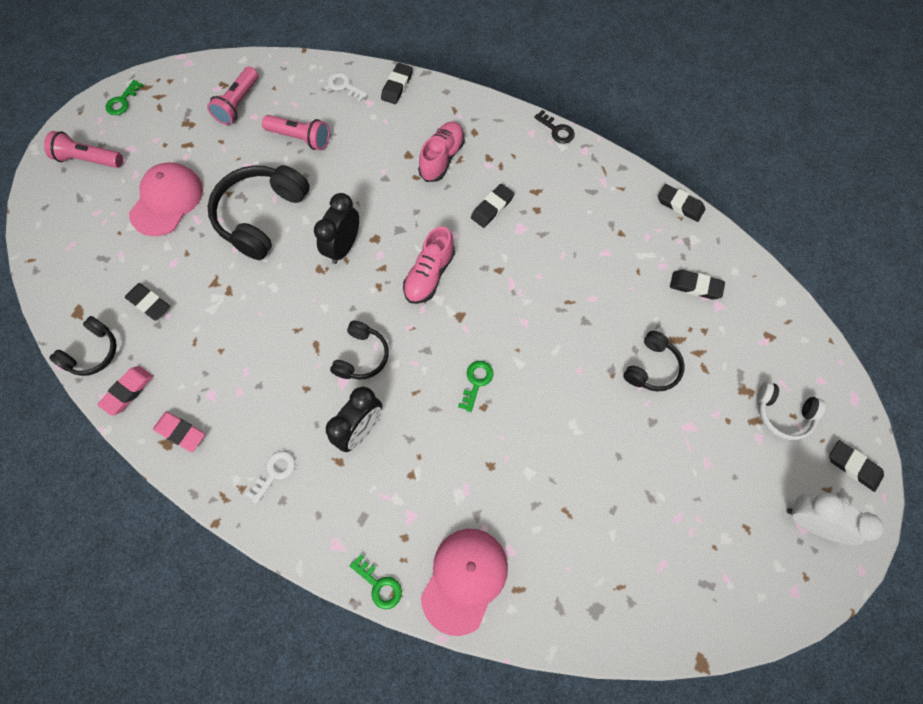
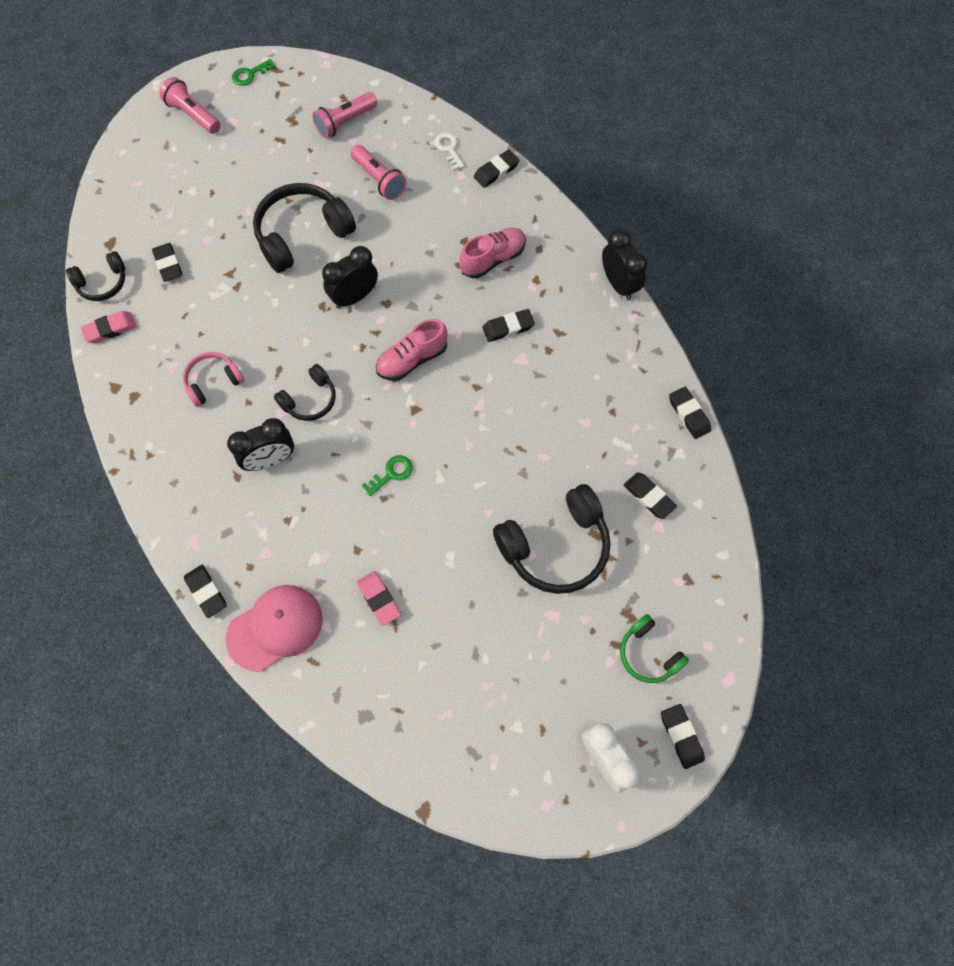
camera: 30 degrees right, 0 degrees up
(167, 201) = (234, 182): pink cap -> none
(181, 432) = (130, 384): pink eraser -> pink eraser (379, 599)
(261, 387) = (213, 382): none -> pink headphones
(274, 473) = (181, 457): white key -> none
(379, 585) = (206, 592): green key -> black eraser
(556, 130) = (618, 284): black key -> black clock
(651, 367) = (555, 546): black headphones -> black headphones, size x1.79
(783, 413) = (648, 653): white headphones -> green headphones

